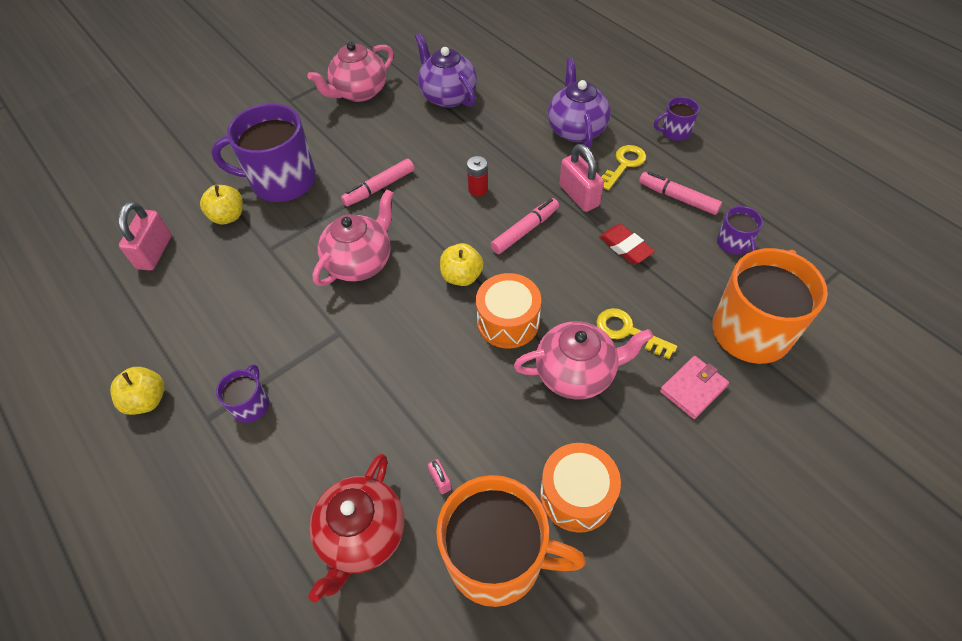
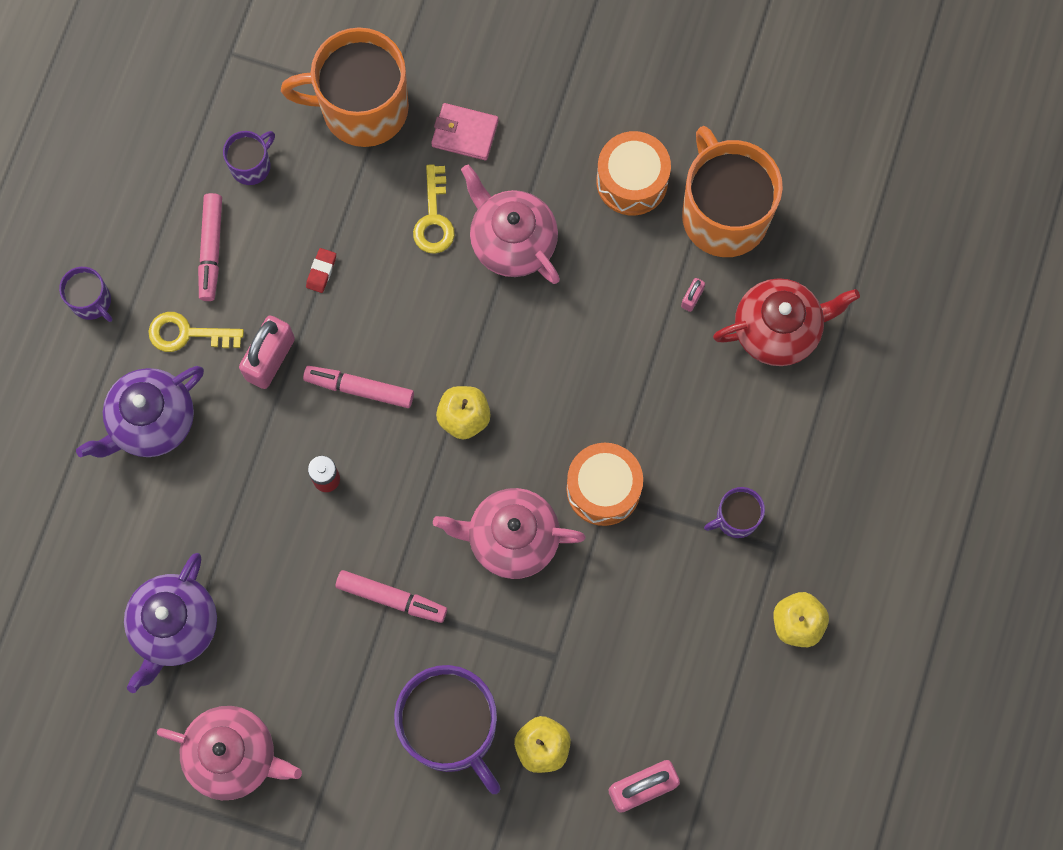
camera: 125 degrees left, 20 degrees up
(508, 321) = (492, 337): orange drum -> orange drum (603, 489)
(625, 247) = (321, 271): red eraser -> red eraser, size x0.62

